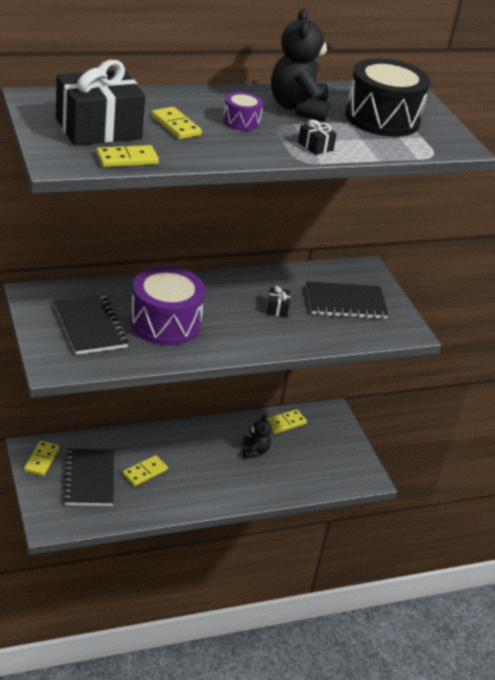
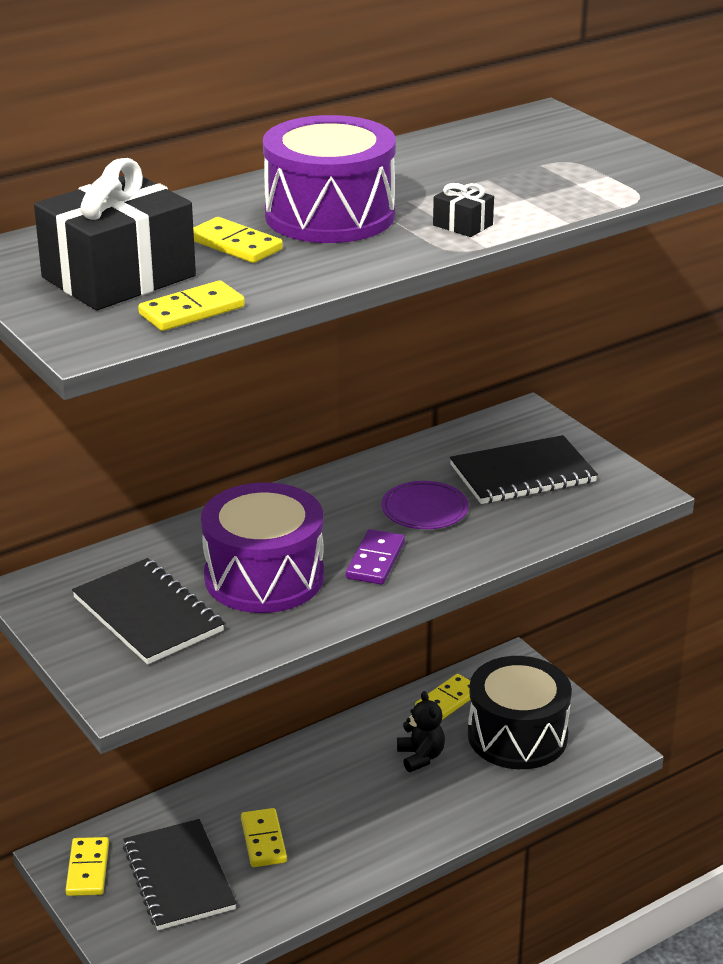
camera: 10 degrees left, 5 degrees down
(144, 472) = (263, 840): yellow domino -> yellow domino turned 45 degrees counterclockwise
(233, 330) = (375, 560): none -> purple domino
(241, 121) = (330, 215): purple drum -> purple drum, size x2.10
(277, 308) = (424, 509): black gift -> purple plate
(298, 108) = (402, 177): black teddy bear -> none
(382, 118) = (533, 163): black drum -> black drum (517, 735)

